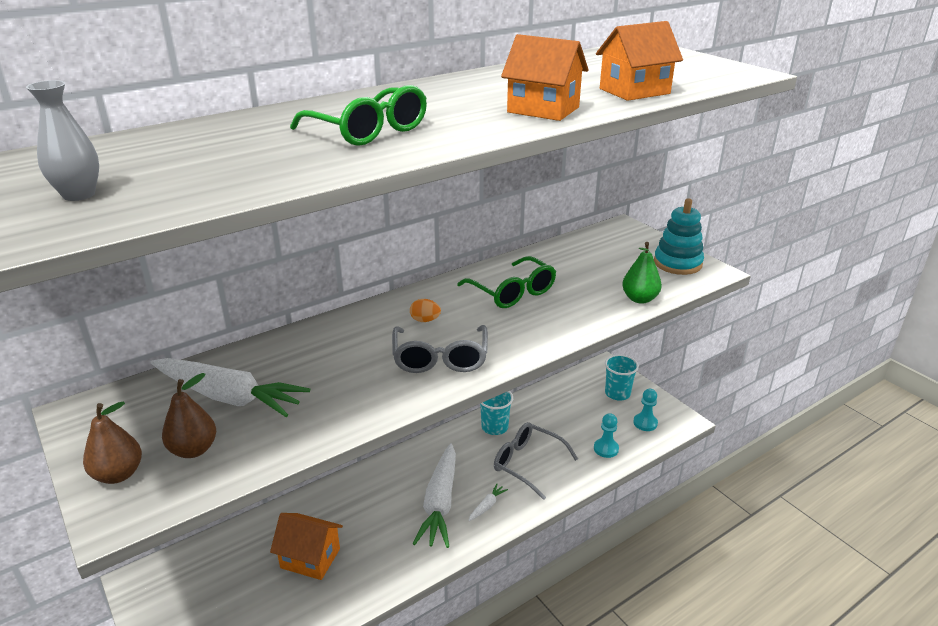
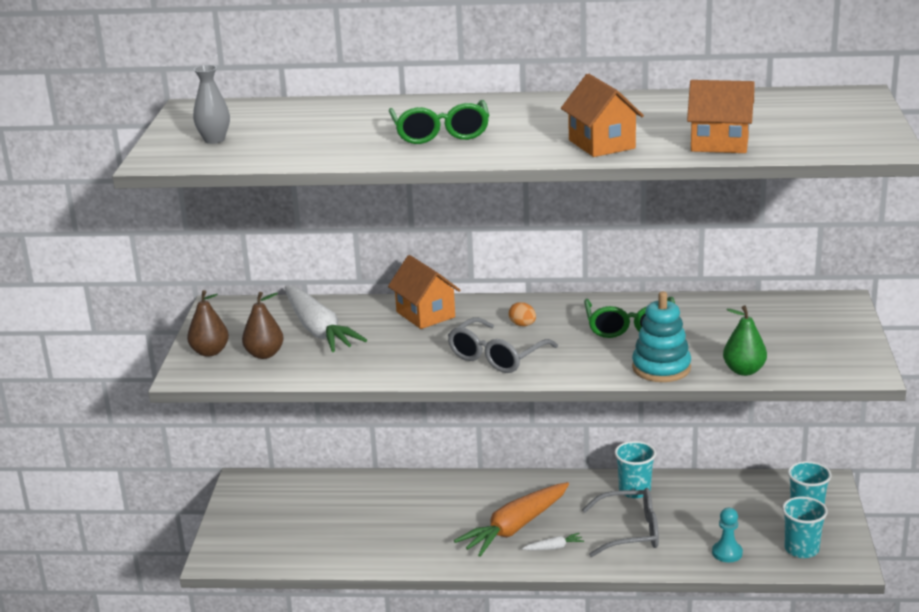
camera: 40 degrees right, 5 degrees down
(310, 558) = (372, 520): orange house -> orange house (425, 314)
(440, 503) = (515, 527): white carrot -> orange carrot
(527, 463) = (631, 532): grey glasses -> grey glasses turned 105 degrees clockwise
(645, 423) = (801, 549): turquoise pawn -> turquoise cup
(677, 263) = (841, 353): turquoise stacking toy -> turquoise stacking toy (661, 368)

